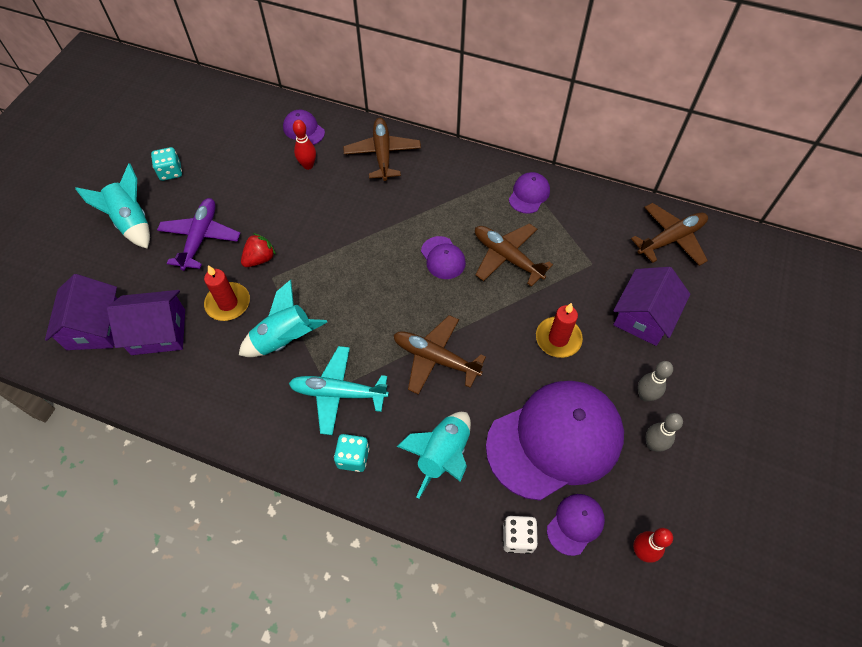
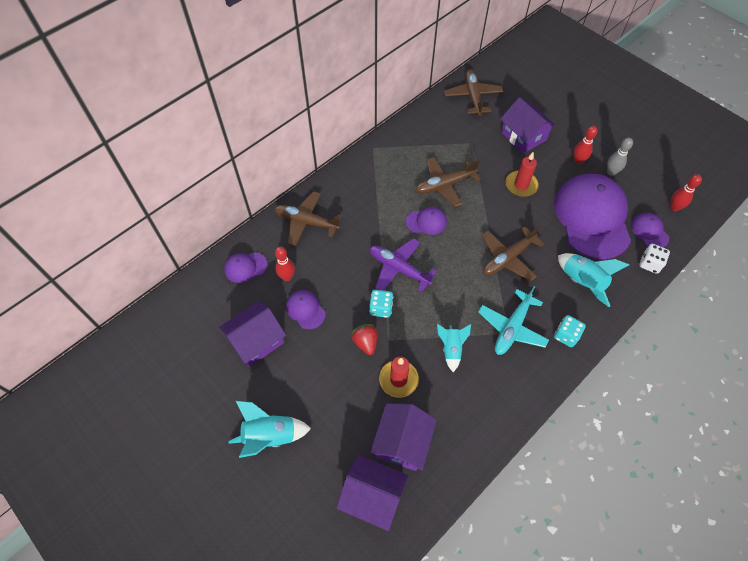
camera: 65 degrees left, 0 degrees up
(170, 172) = (229, 387): turquoise dice -> turquoise dice (381, 308)
(201, 238) = (319, 382): purple plane -> purple plane (399, 269)
(226, 172) = (256, 341): none -> purple house
(284, 339) = (451, 349): turquoise rocket -> turquoise rocket, size x0.66
(529, 194) = (397, 150): purple cap -> purple cap (305, 310)
(645, 395) = (578, 161): grey bowling pin -> red bowling pin

